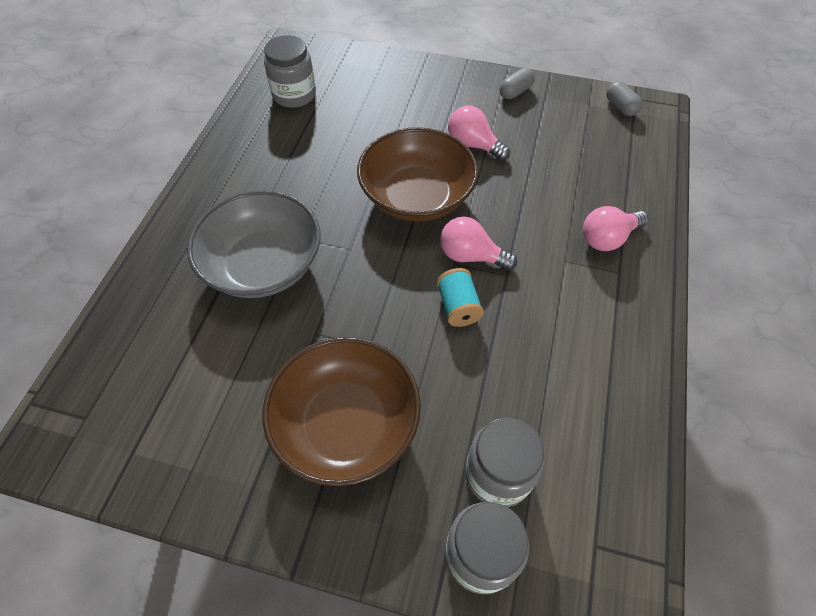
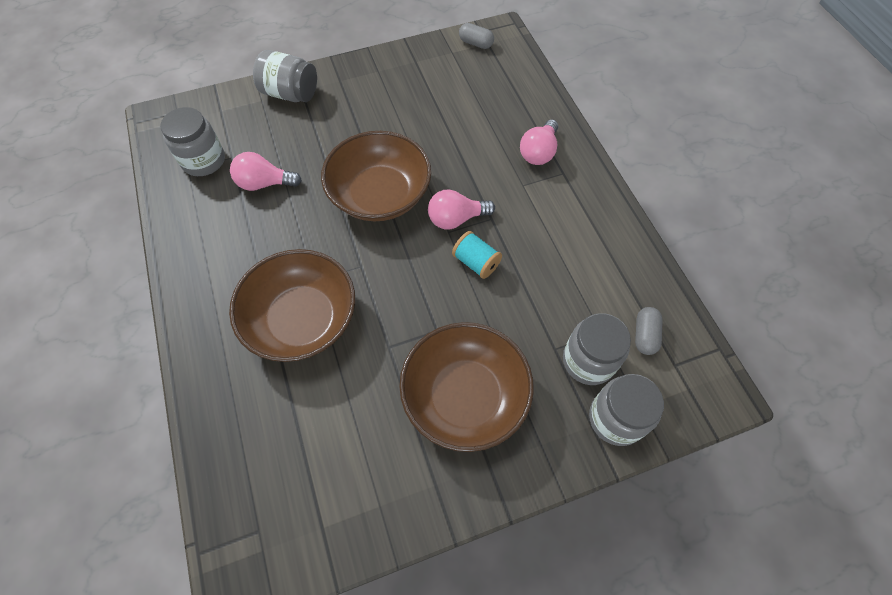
camera: 35 degrees left, 5 degrees up
(263, 265) = (302, 319): grey bowl -> brown bowl
(408, 74) = (290, 93): none -> grey jar
(473, 145) = (391, 129): pink light bulb -> pink light bulb (264, 183)
(515, 92) = (389, 68): grey capsule -> grey capsule (645, 335)

